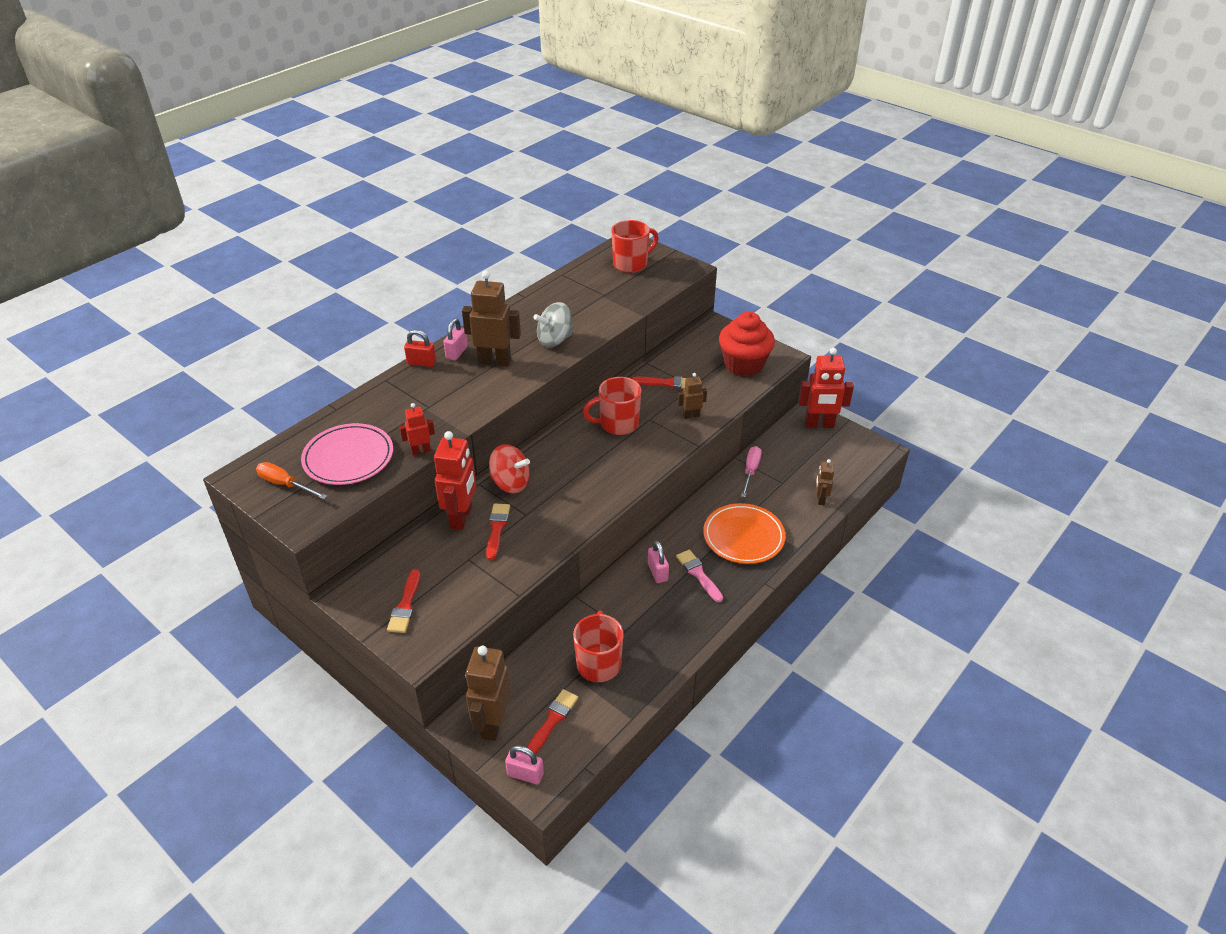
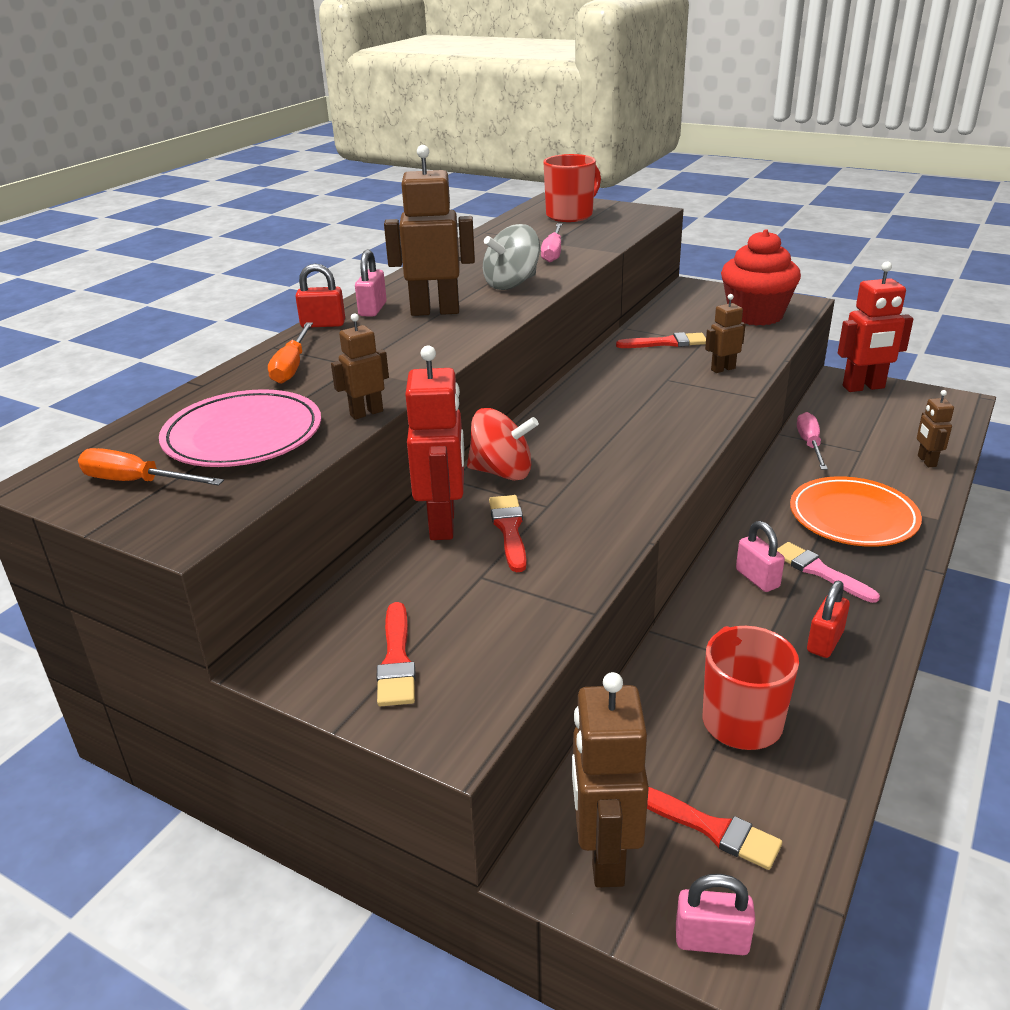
camera: 10 degrees left, 10 degrees down
(391, 401) = (292, 366): none -> orange screwdriver
(421, 451) = (366, 413): red robot -> brown robot
(552, 720) = (711, 828): red brush -> red brush turned 105 degrees clockwise
(598, 308) = (553, 252): none -> pink screwdriver
(618, 424) = (625, 389): red mug -> none
(673, 623) = (825, 642): none -> red padlock

